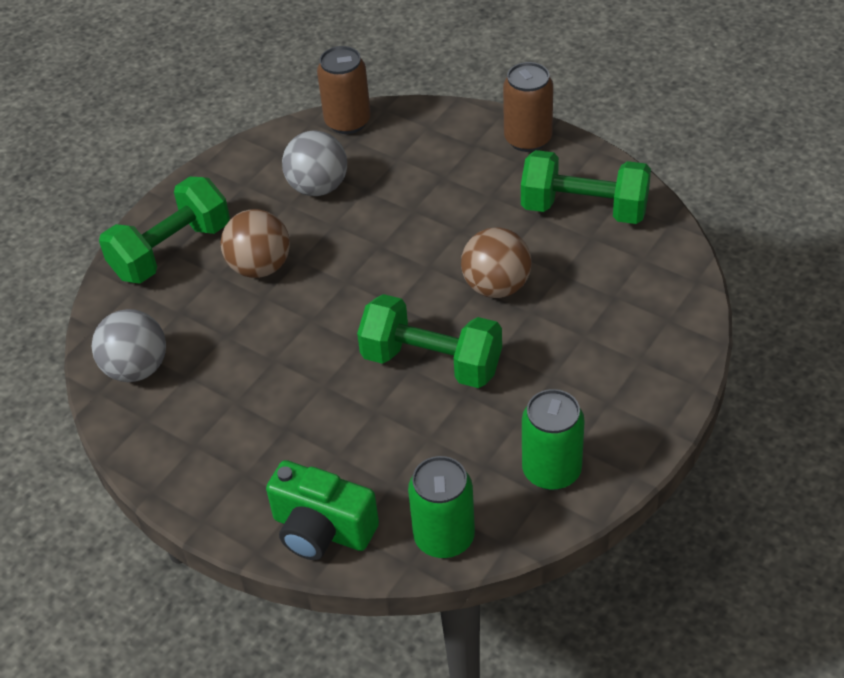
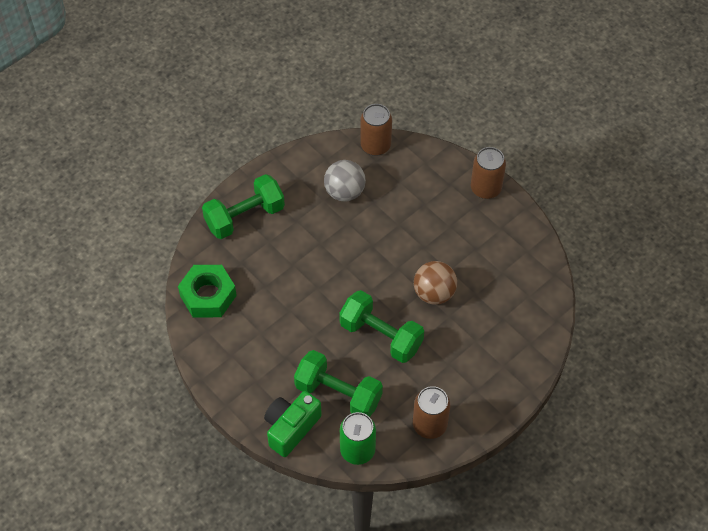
camera: 10 degrees right, 10 degrees up
(136, 369) = (208, 295): grey ball -> green nut
(260, 267) = (295, 242): brown ball -> none
(322, 530) = (291, 428): green camera -> green camera turned 90 degrees clockwise
(551, 471) = (429, 425): green can -> brown can
(584, 209) = (504, 251): green dumbbell -> green dumbbell (338, 394)

